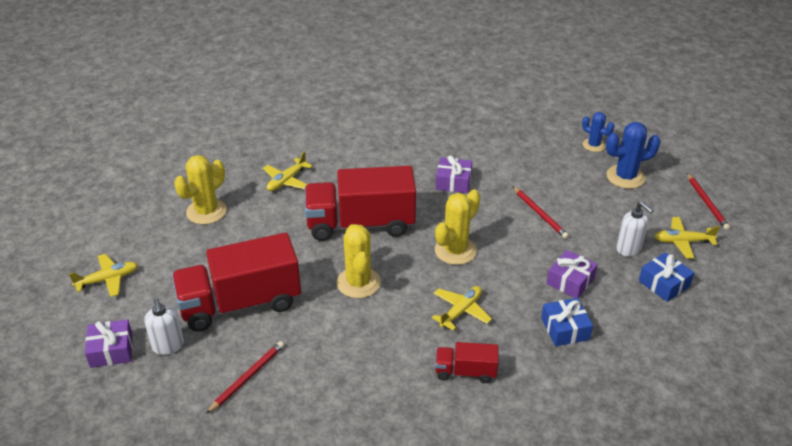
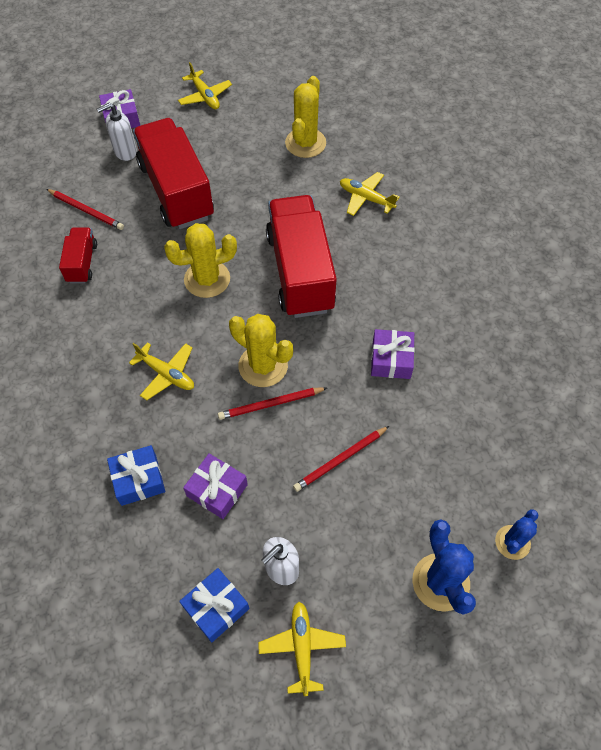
camera: 85 degrees right, 20 degrees up
(206, 211) = (305, 143): yellow cactus -> yellow cactus turned 75 degrees clockwise
(465, 372) = (82, 380): red truck -> red truck (82, 263)
(707, 203) = (396, 703): red pencil -> red pencil (270, 404)

